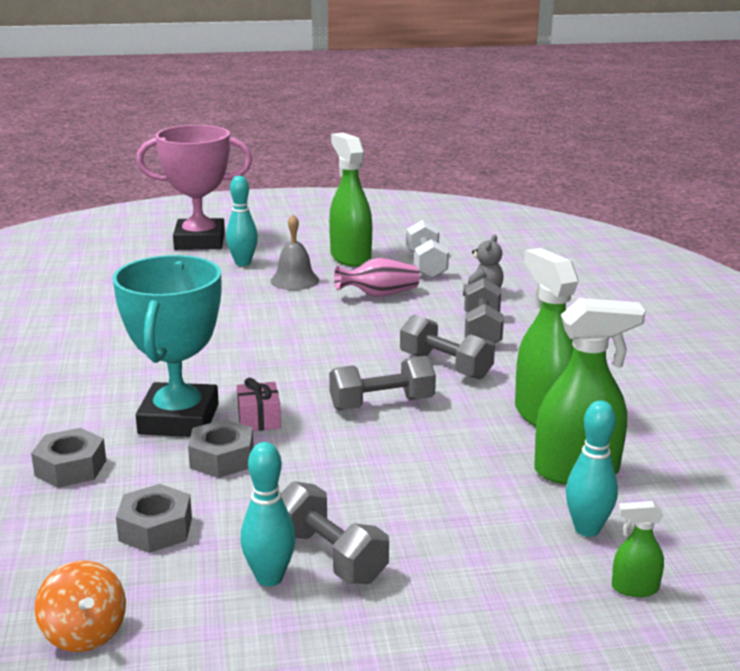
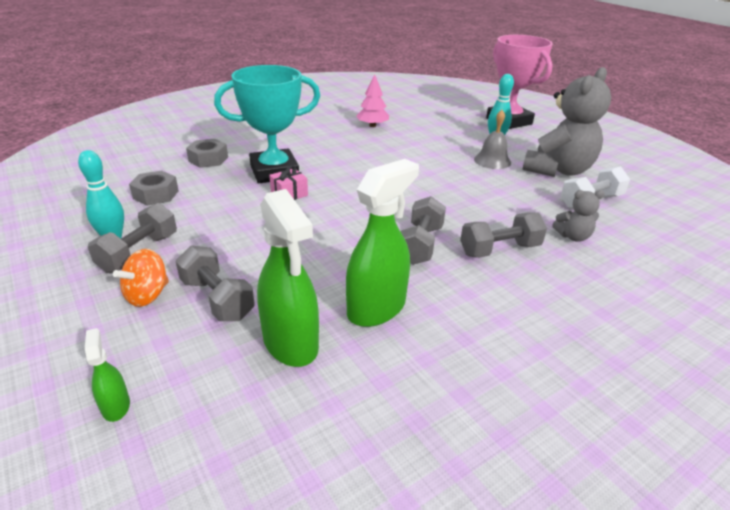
camera: 65 degrees right, 10 degrees up
(84, 633) = (60, 201): orange spinning top -> orange spinning top (147, 295)
(105, 321) = (372, 125): none -> pink tree
(222, 458) = (237, 194): grey nut -> none
(350, 257) = (558, 170): green spray bottle -> grey teddy bear
(379, 294) = (510, 194): pink vase -> none
(382, 404) = (340, 230): grey dumbbell -> grey dumbbell (217, 299)
(587, 529) = (200, 363): turquoise bowling pin -> none

